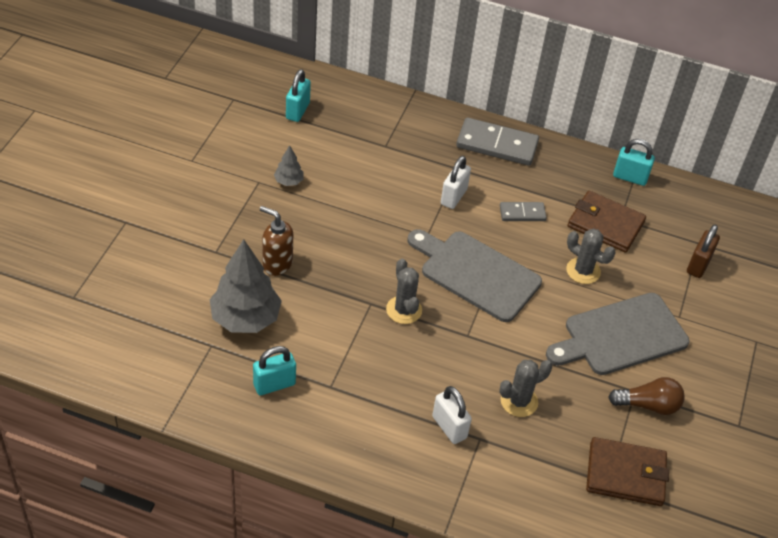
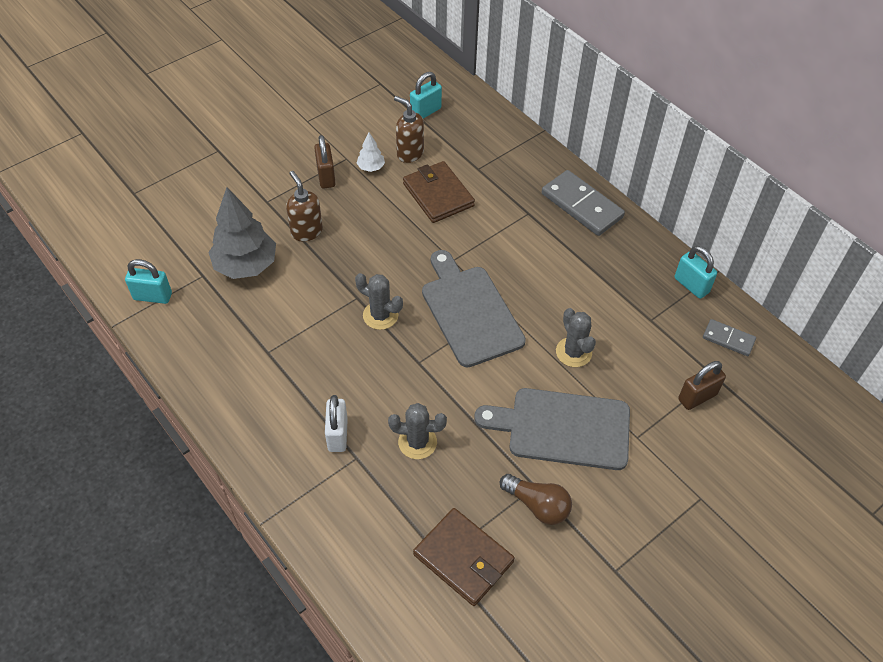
camera: 35 degrees right, 5 degrees up
(254, 206) = (326, 177): none -> brown padlock
(274, 384) = (224, 329): turquoise padlock -> turquoise padlock (153, 296)
(288, 181) = (371, 167): grey tree -> white tree
(314, 155) = (409, 153): none -> brown soap dispenser
(404, 310) = (380, 315): grey cactus -> grey cactus turned 75 degrees counterclockwise
(453, 197) = (504, 236): white padlock -> none
(522, 213) = (556, 276): grey domino -> grey domino (728, 339)
(605, 224) = (630, 319): brown wallet -> brown wallet (438, 195)

